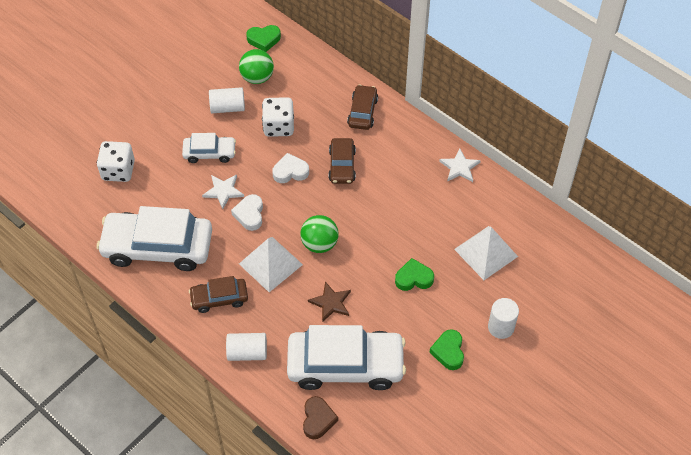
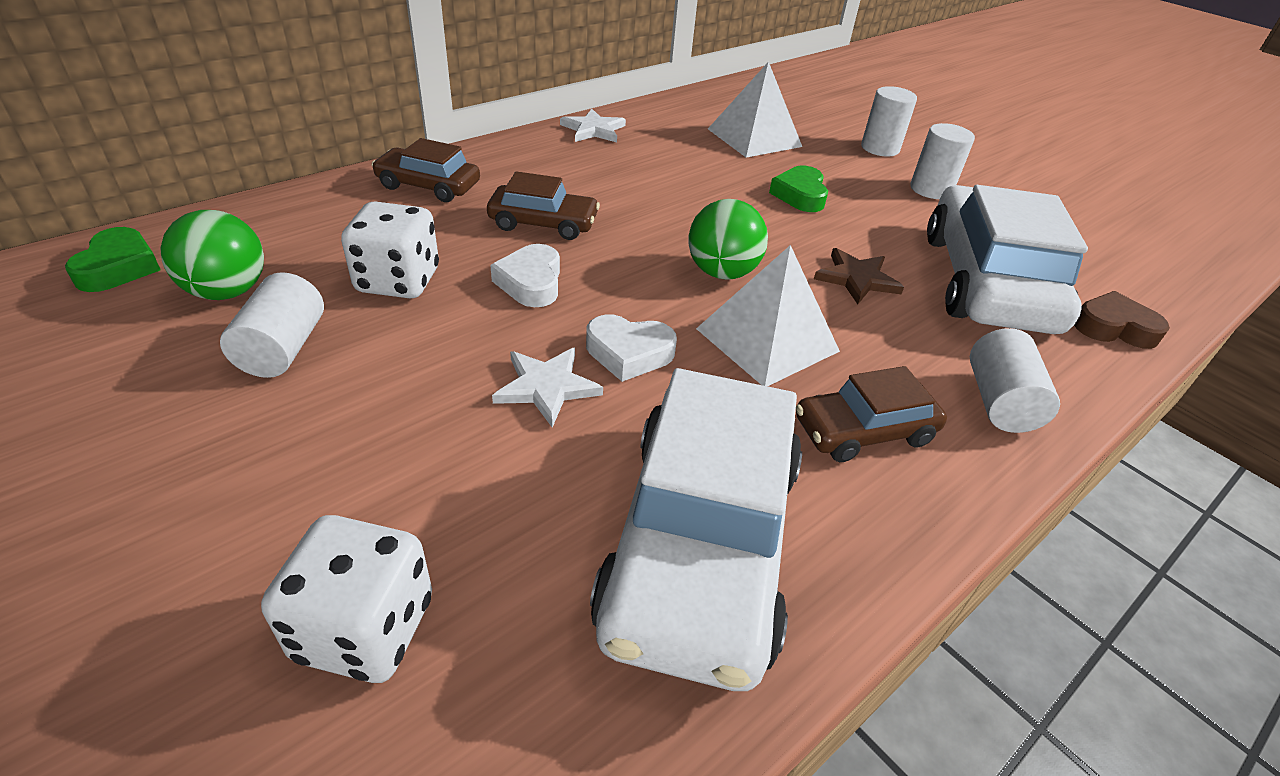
camera: 85 degrees left, 15 degrees down
(209, 153) = (412, 397): white car -> none
(219, 298) = (864, 431): brown car -> brown car turned 75 degrees clockwise
(448, 351) = (931, 189): green heart -> white cylinder

